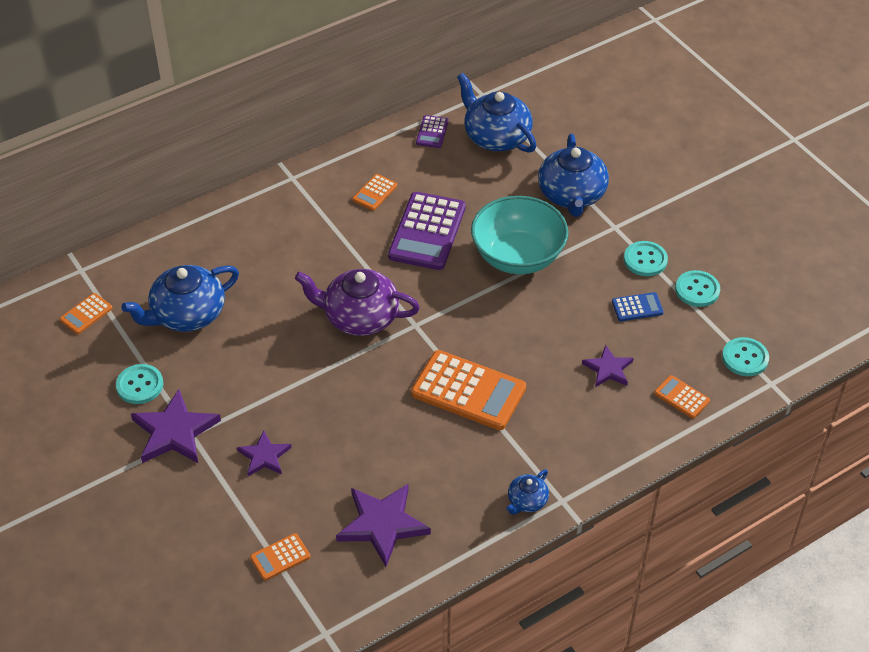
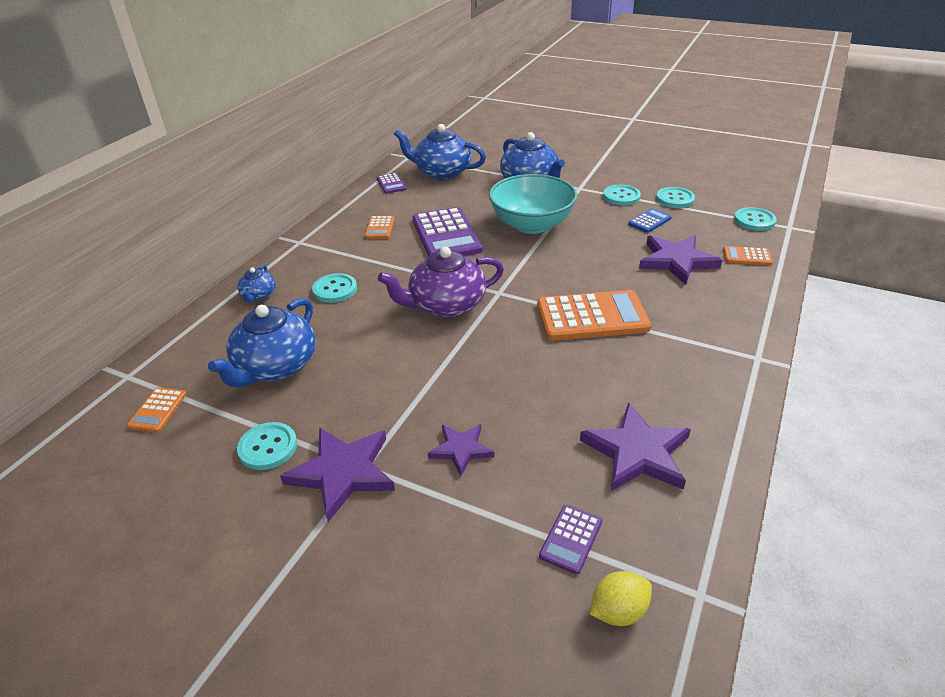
camera: 30 degrees left, 10 degrees down
(267, 614) = (618, 611): none -> yellow lemon
(280, 557) = (571, 539): orange calculator -> purple calculator
(283, 253) = (335, 289): none -> turquoise button
(527, 501) = (732, 371): blue teapot -> blue teapot (259, 295)
(608, 369) = (676, 261): purple star -> purple star, size x1.68

